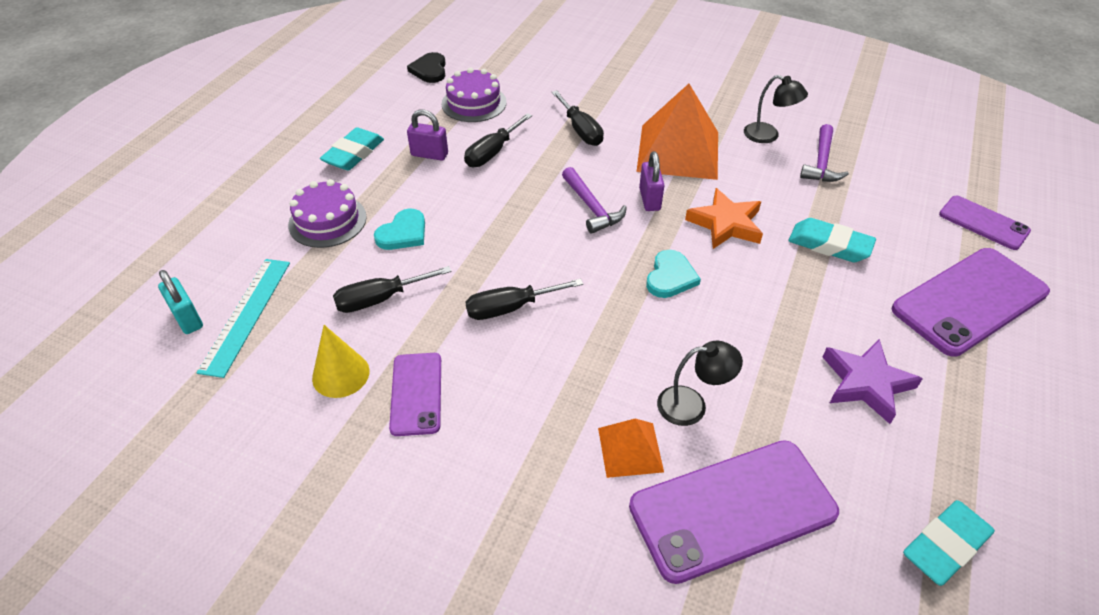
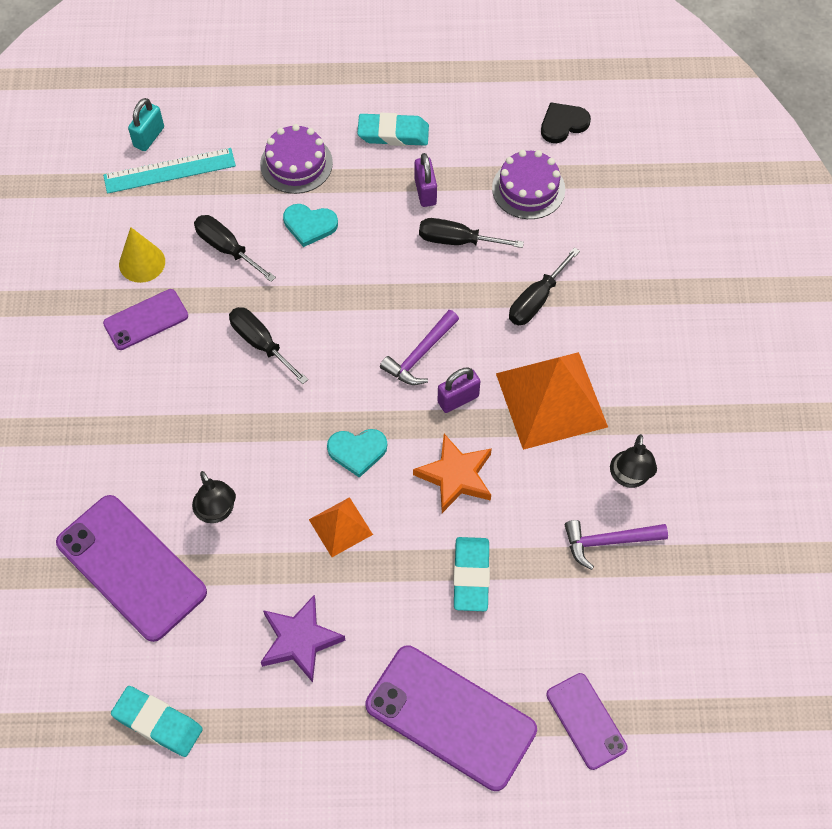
camera: 65 degrees right, 15 degrees up
(630, 449) = (156, 482): orange pyramid -> orange pyramid (340, 527)
(983, 223) = (586, 721): purple phone -> purple phone turned 45 degrees counterclockwise

